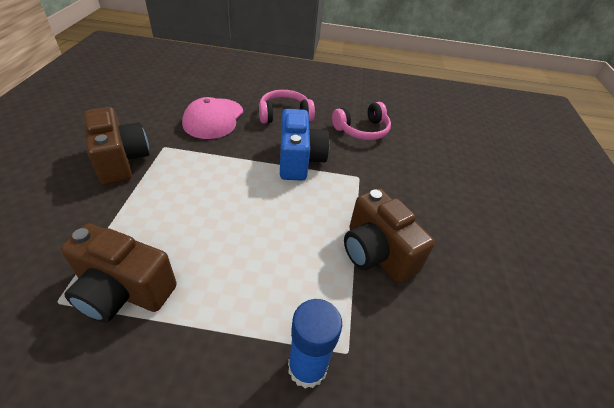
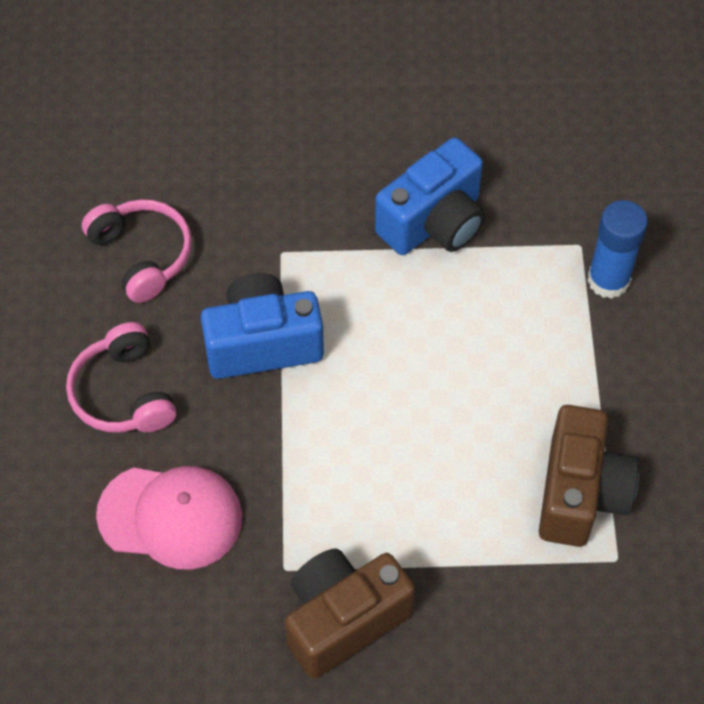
camera: 95 degrees left, 15 degrees up
(376, 253) = (434, 223): brown camera -> blue camera

